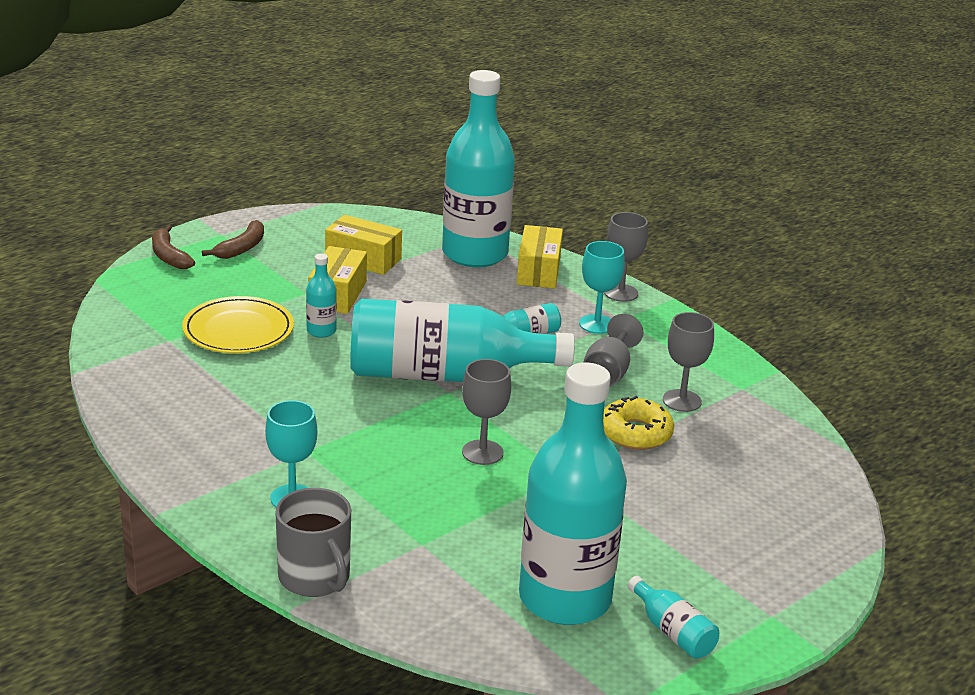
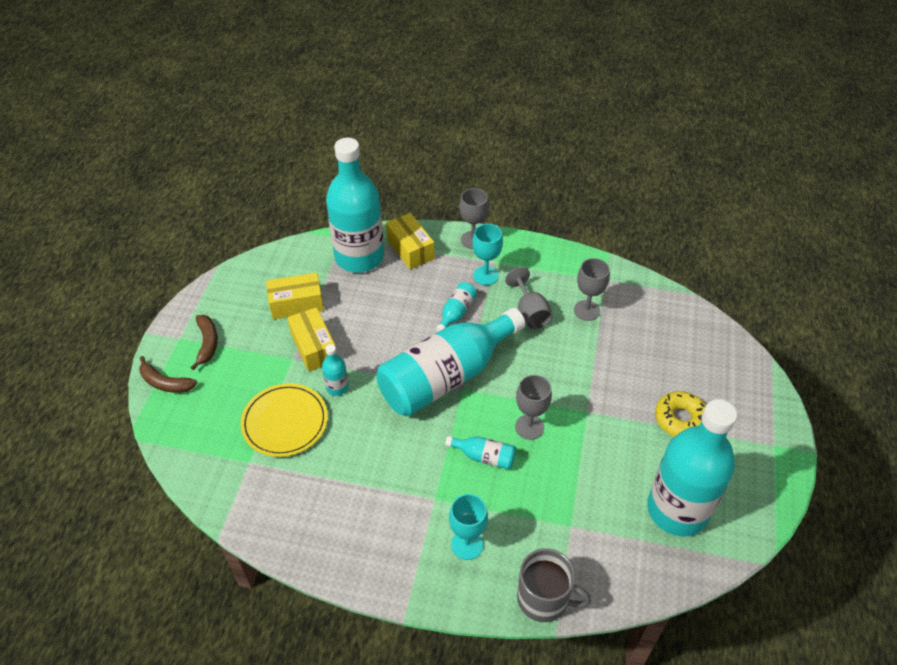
camera: 35 degrees left, 20 degrees up
(635, 433) = (589, 353): yellow donut -> yellow donut (680, 419)
(672, 631) = (745, 493): turquoise bottle -> turquoise bottle (484, 457)

